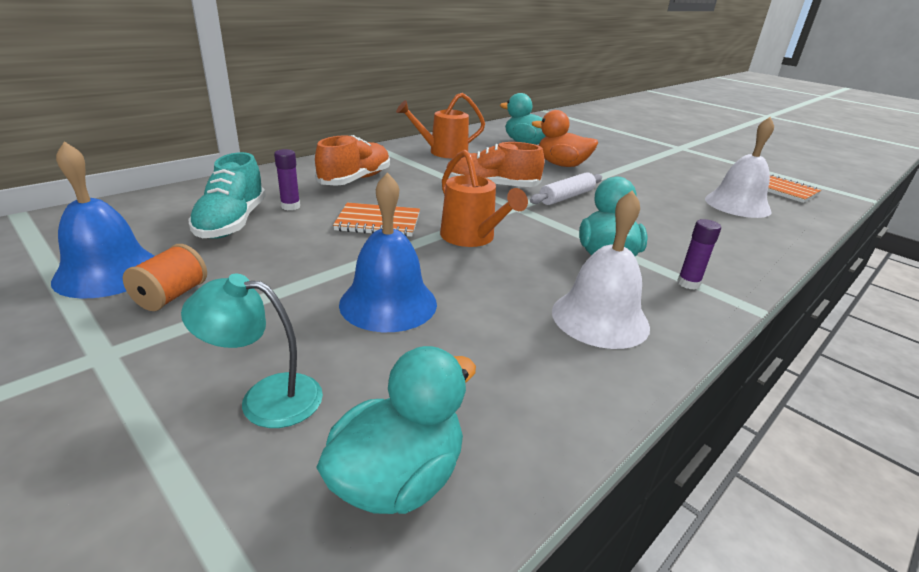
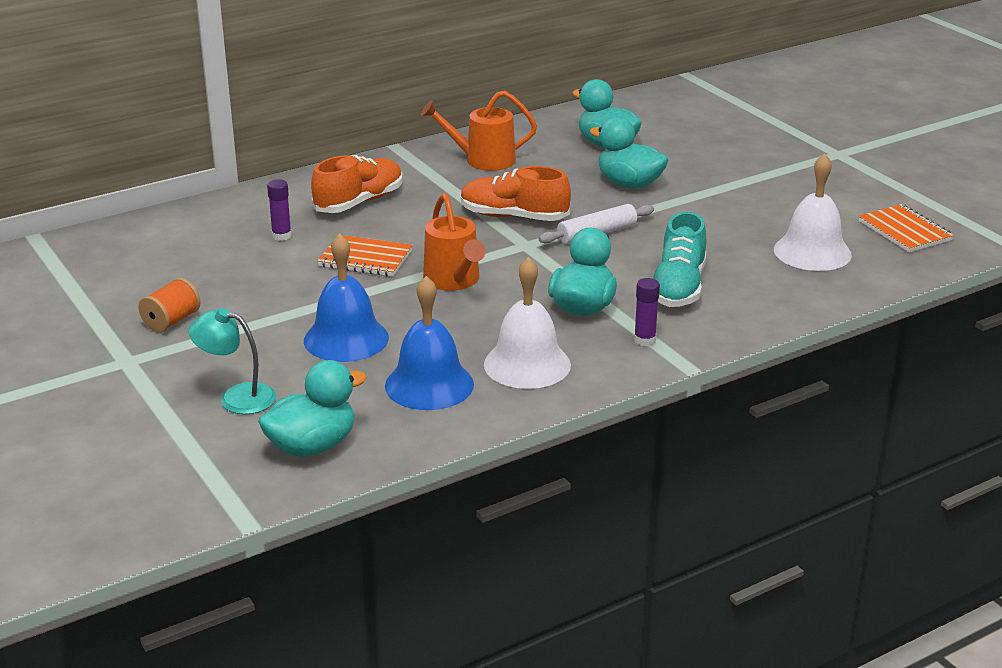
camera: 15 degrees right, 0 degrees up
(108, 272) = (120, 298): blue bell -> blue bell (429, 385)
(232, 222) = (223, 253): turquoise shoe -> turquoise shoe (678, 287)
(561, 165) = (629, 184): orange duck -> turquoise duck

